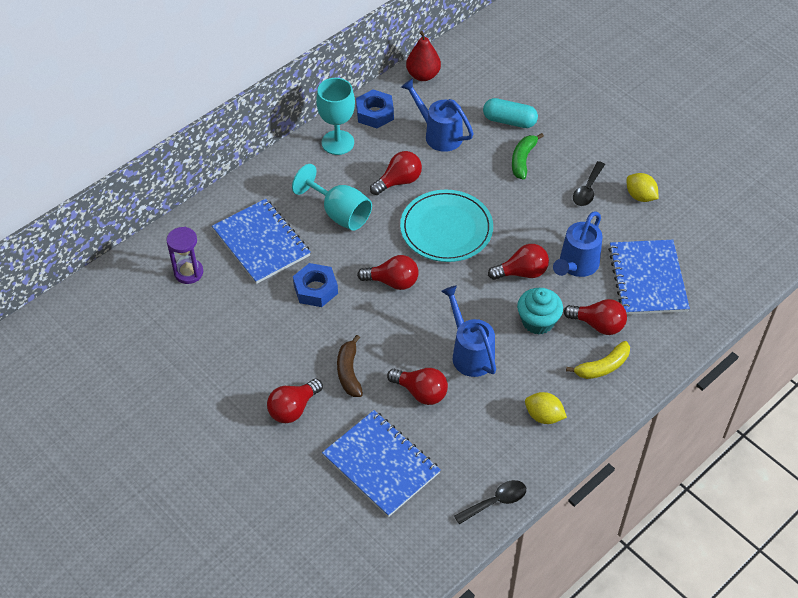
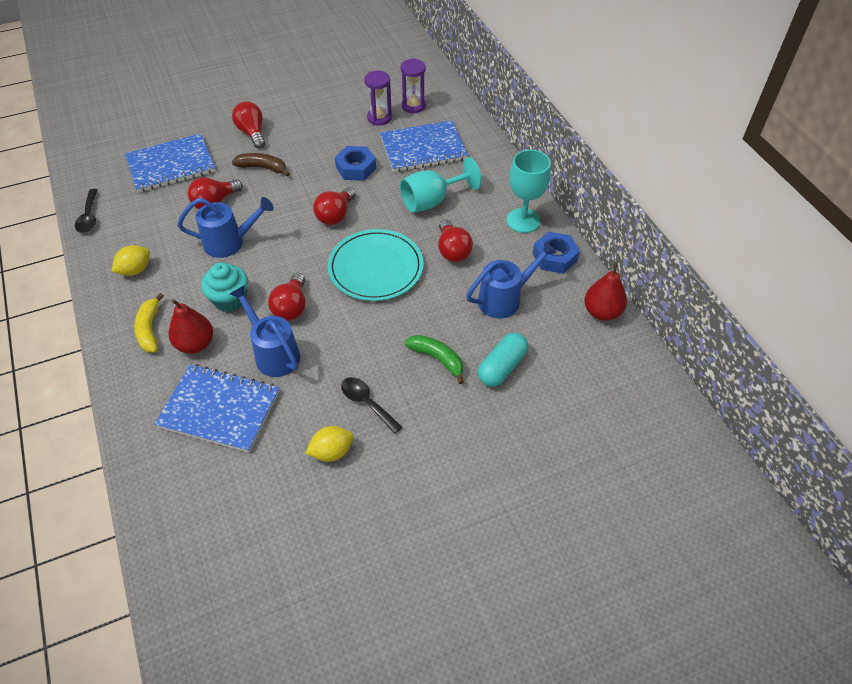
camera: 110 degrees right, 0 degrees up
(222, 296) = (379, 118): none -> purple hourglass
(598, 325) = (195, 344): red light bulb -> red pear

